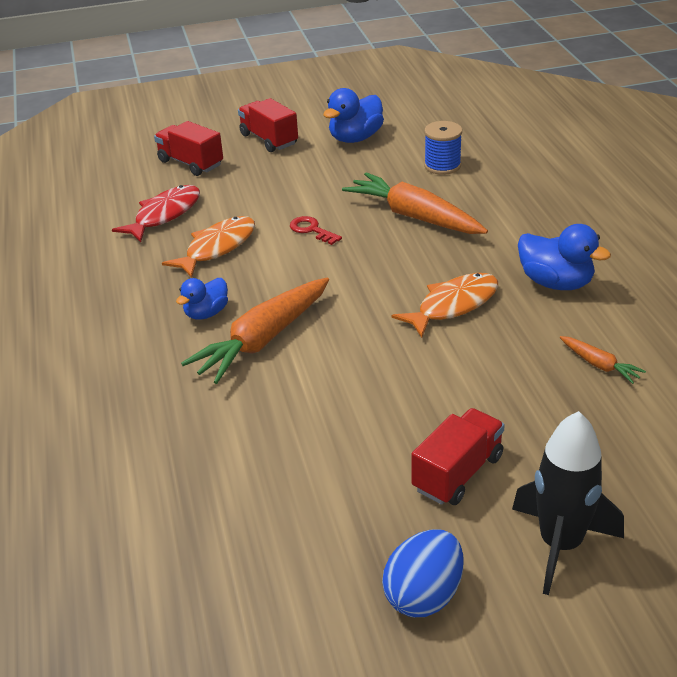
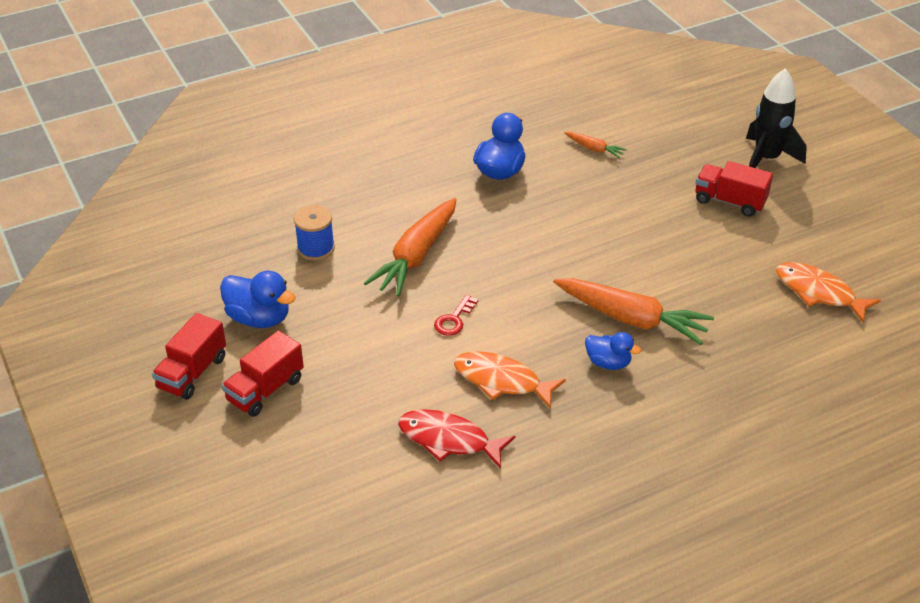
camera: 105 degrees left, 5 degrees up
(191, 163) = (330, 448): red truck -> red truck (192, 373)
(424, 595) = (833, 205): blue egg -> none
(453, 305) = (547, 220): orange fish -> orange fish (819, 292)
(599, 365) = (594, 149): orange carrot -> orange carrot turned 90 degrees clockwise

